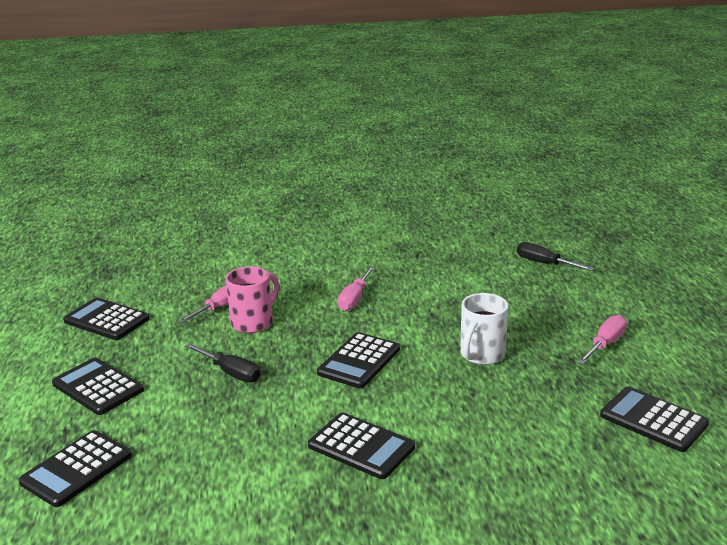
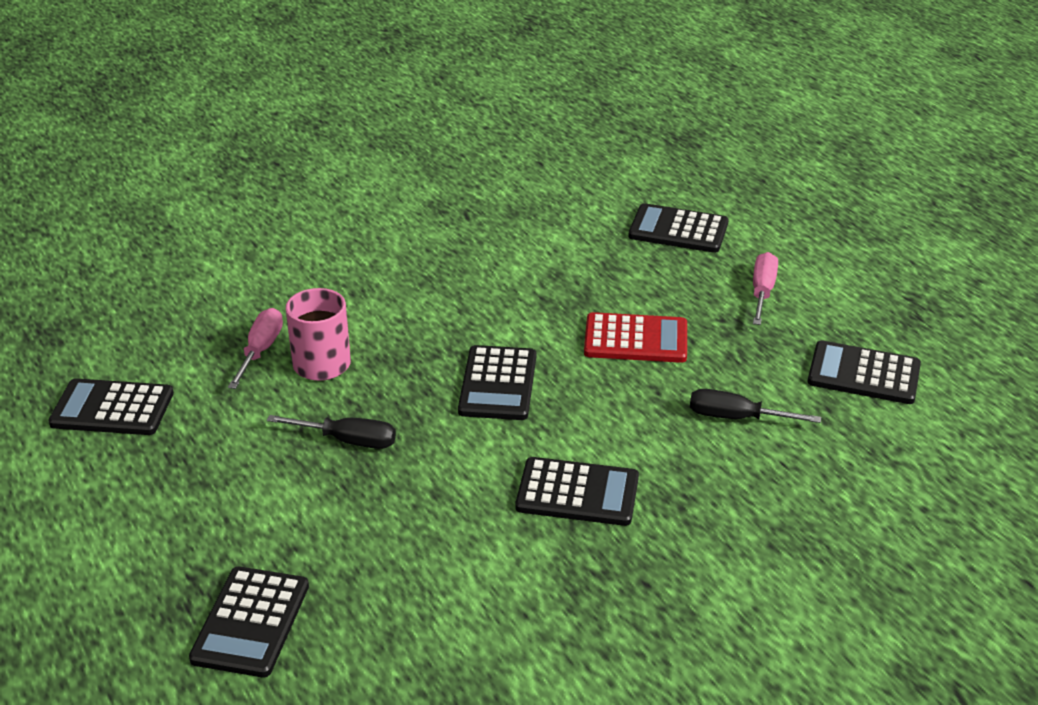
camera: 25 degrees left, 10 degrees up
(98, 387) = (184, 507): black calculator -> black calculator (678, 230)
(354, 298) = (431, 297): pink screwdriver -> none
(481, 355) = (635, 339): white mug -> red calculator
(544, 263) = (630, 196): black screwdriver -> black screwdriver (737, 418)

